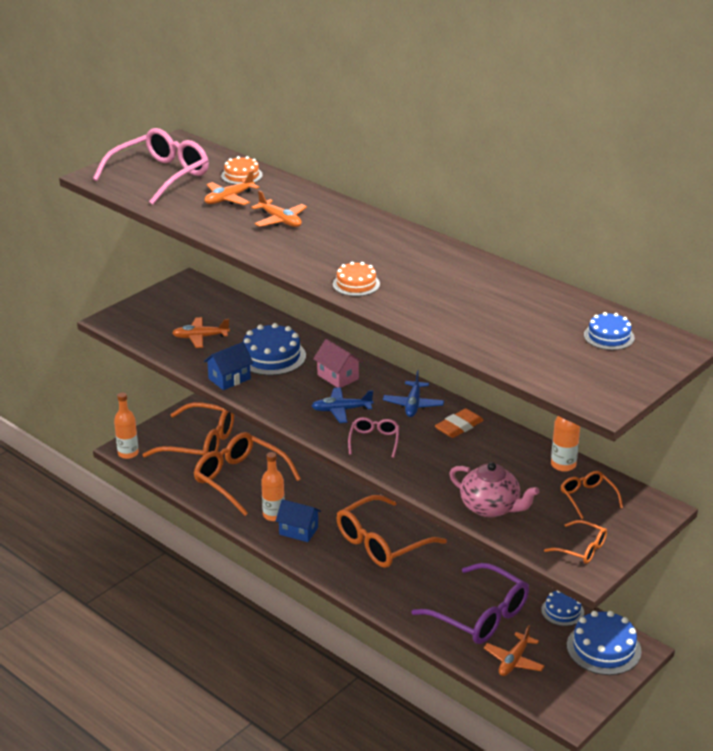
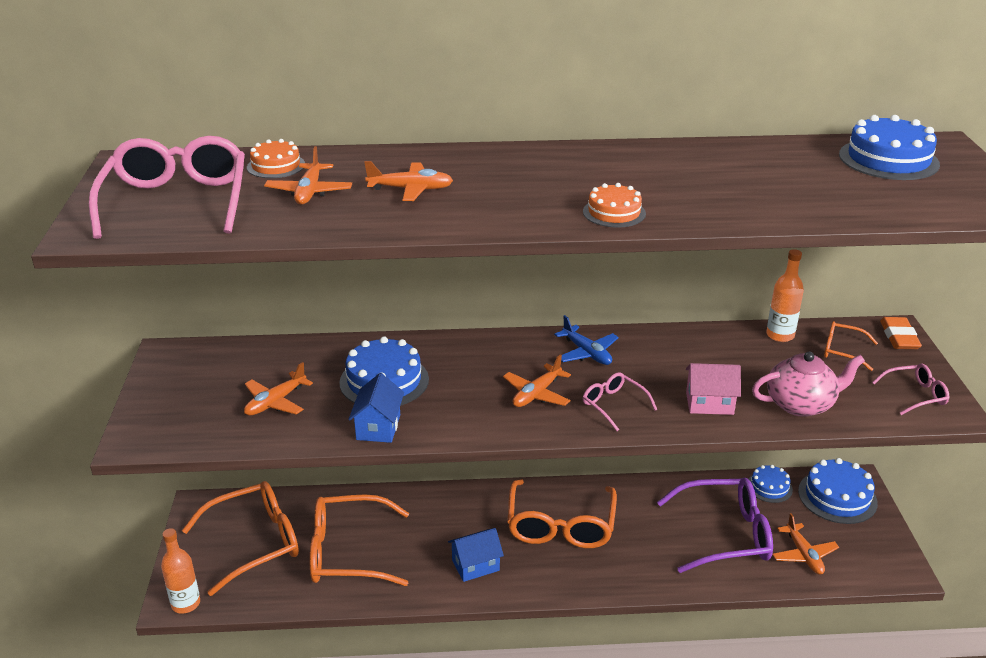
camera: 45 degrees left, 0 degrees up
(273, 515) = (431, 566): orange bottle -> none
(338, 377) = (480, 365): pink house -> pink house (709, 403)
(341, 410) = (537, 394): blue plane -> orange plane
(459, 426) = (655, 350): orange eraser -> orange eraser (899, 337)
(581, 549) = (915, 395): orange glasses -> pink glasses
(609, 336) = (888, 159): blue cake -> blue cake, size x1.69

